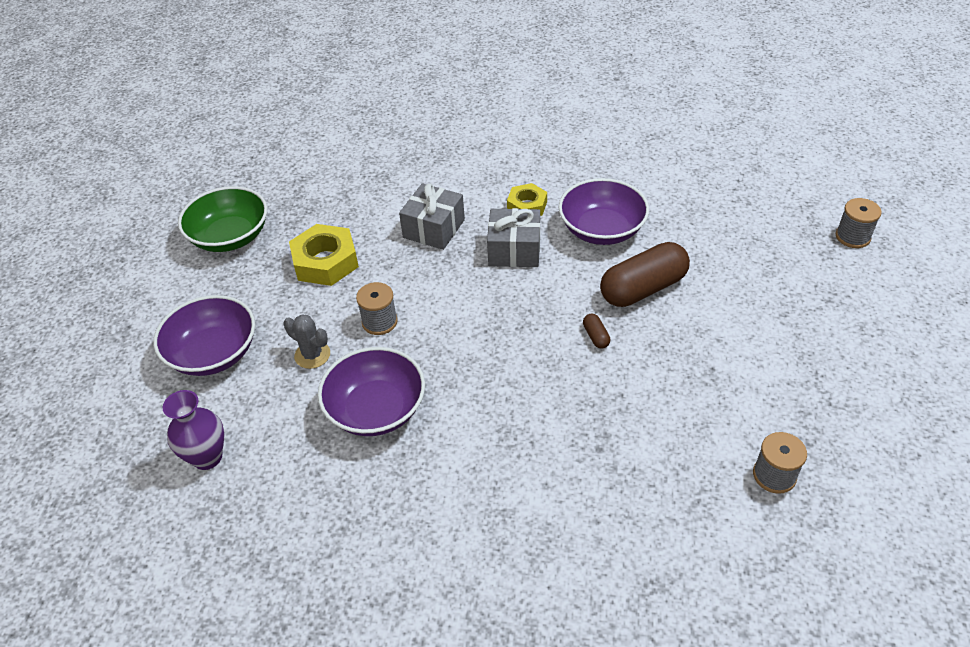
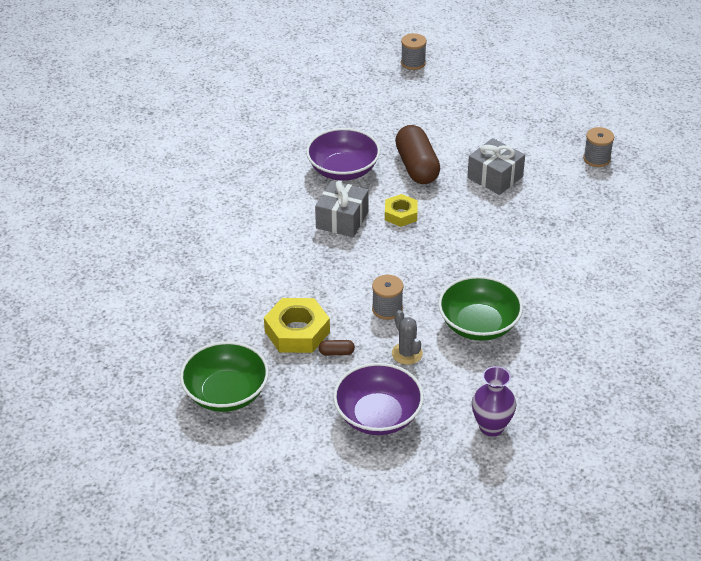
camera: 75 degrees left, 5 degrees down
(312, 355) = (407, 353): grey cactus -> grey cactus turned 75 degrees counterclockwise
(376, 409) = (478, 324): purple bowl -> green bowl
(434, 229) = (290, 259): grey gift -> grey gift (495, 177)
(527, 206) = (292, 201): yellow nut -> yellow nut (401, 214)
(595, 336) = (453, 200): brown capsule -> brown capsule (336, 352)

